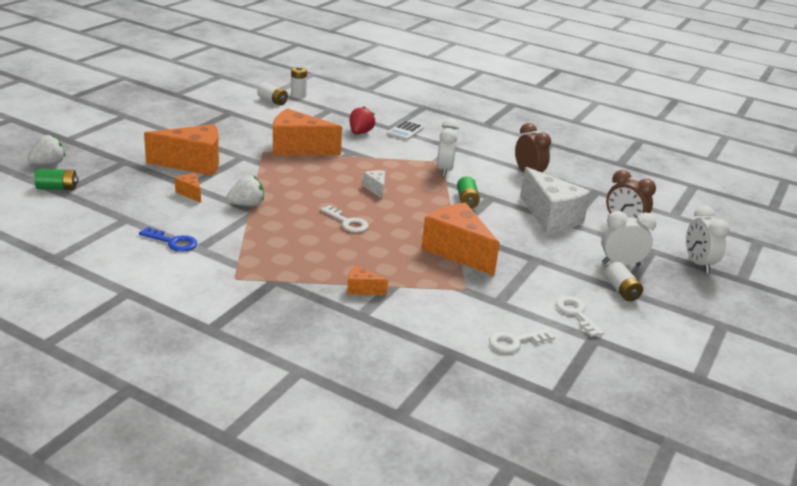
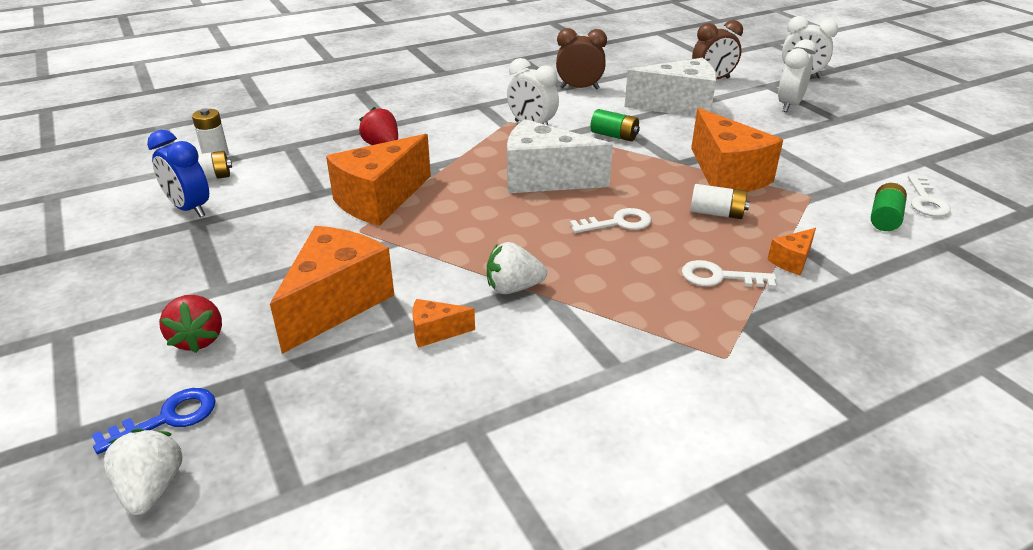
camera: 55 degrees left, 5 degrees up
(57, 188) = (274, 499): green battery -> green battery (884, 218)
(141, 142) = (198, 339): none -> red strawberry
(173, 242) = (586, 392): blue key -> blue key (167, 418)
(240, 107) = (189, 209): none -> blue clock
(247, 204) = (513, 288): white strawberry -> white strawberry turned 105 degrees counterclockwise
(376, 189) = (544, 179): white cheese -> white cheese, size x2.21
(405, 131) = (409, 118): white calculator -> none
(457, 251) = (727, 175): orange cheese -> orange cheese turned 105 degrees counterclockwise
(576, 313) = (876, 154): white key -> white key (719, 277)
(621, 290) = (838, 121): white battery -> white battery (716, 213)

